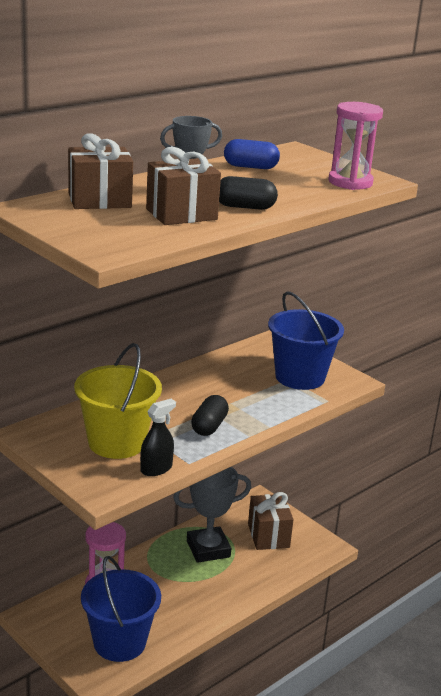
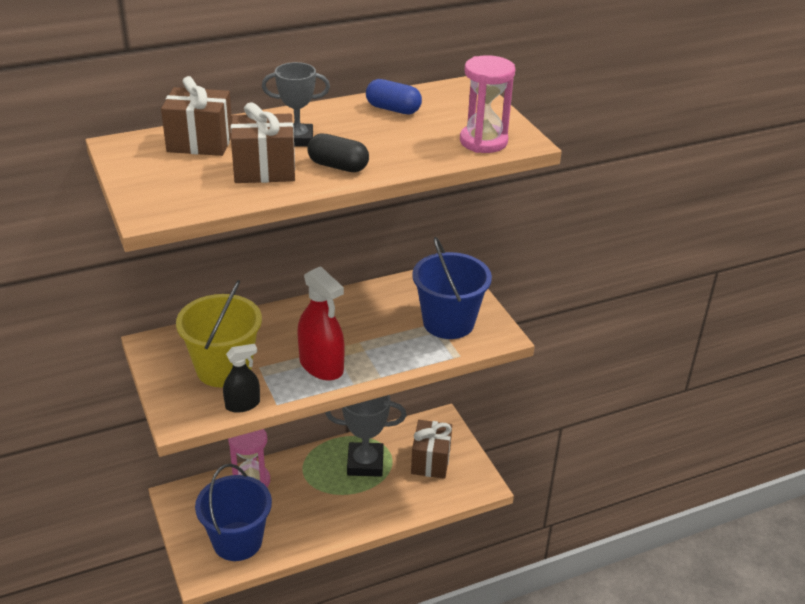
camera: 20 degrees right, 10 degrees up
(209, 426) = (321, 366): black capsule -> red spray bottle

